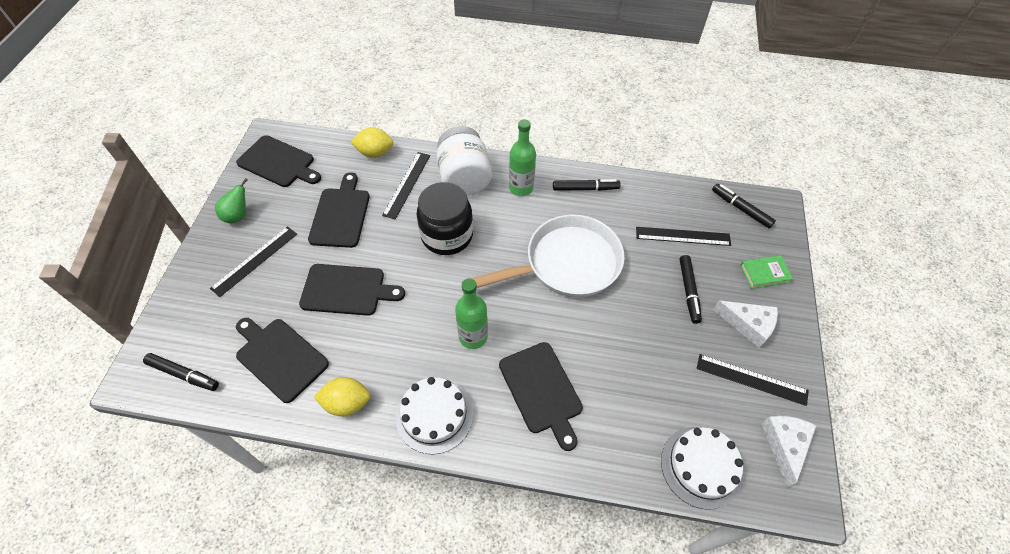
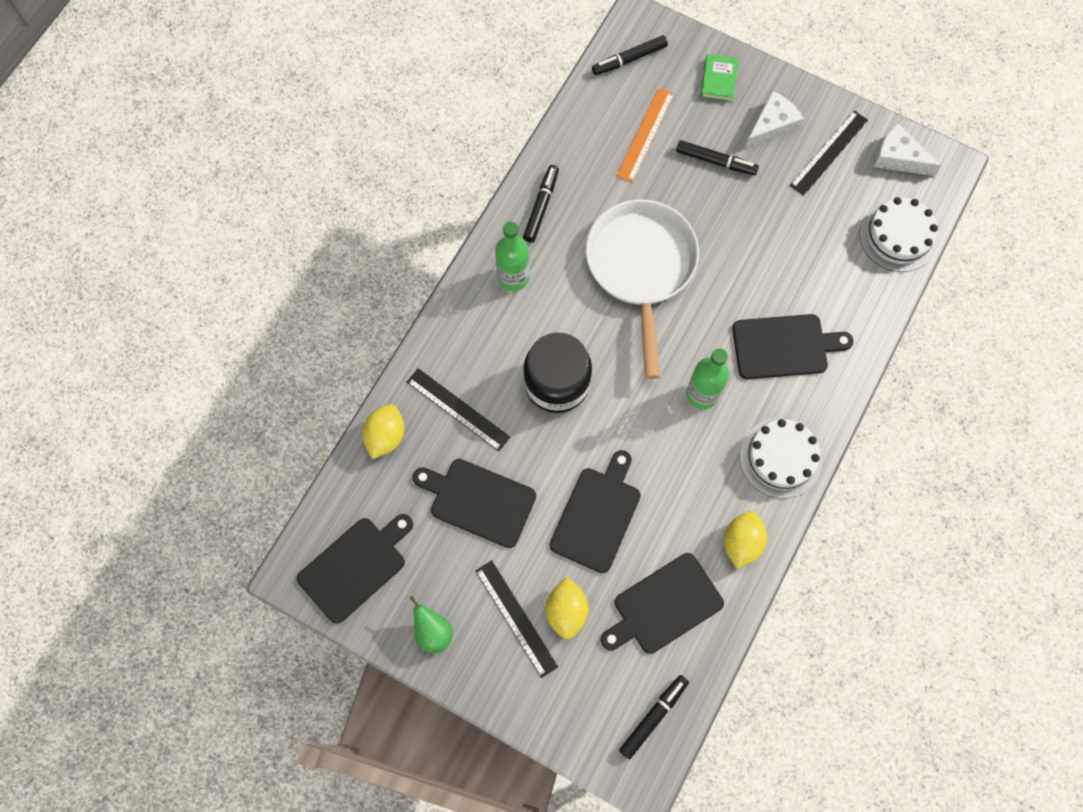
camera: 70 degrees left, 15 degrees up
(265, 290) = (566, 611): none -> yellow lemon
(464, 178) = (473, 338): white jar -> none
(683, 236) = (645, 134): black ruler -> orange ruler

